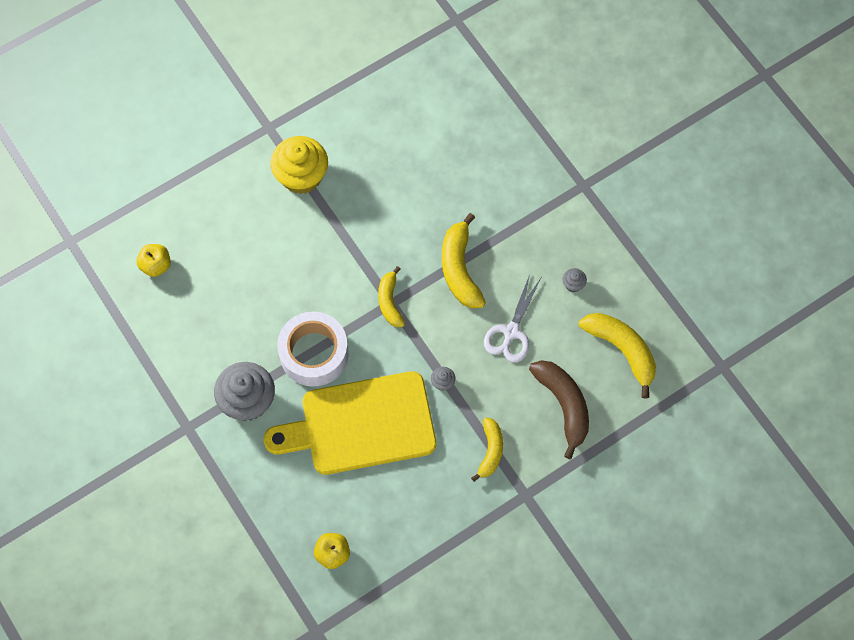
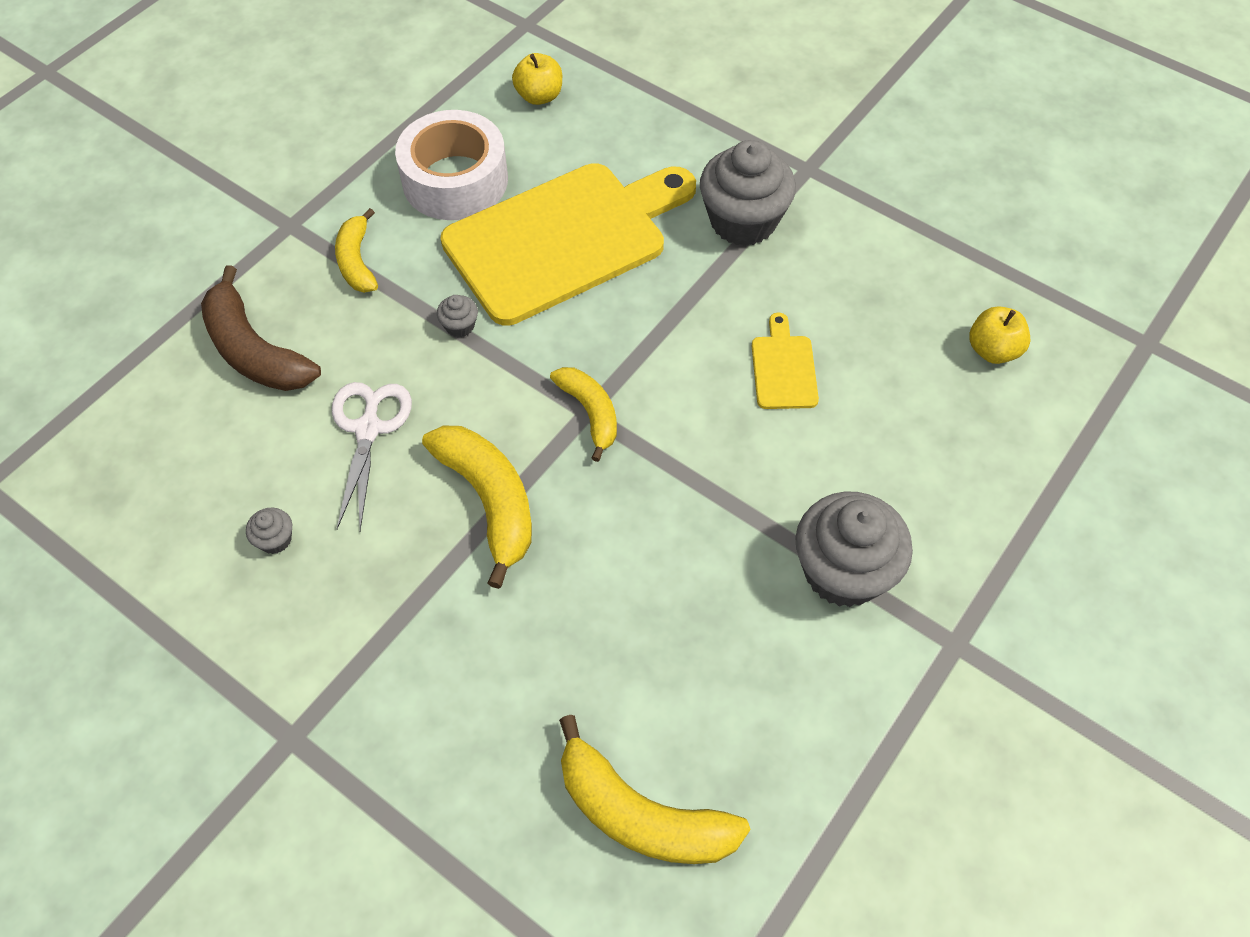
camera: 160 degrees right, 10 degrees down
(274, 293) = (783, 368): none -> yellow cutting board
(301, 176) = (843, 571): yellow cupcake -> grey cupcake
(314, 353) = (677, 305): white tape -> white tape (455, 180)
(622, 350) = (168, 459): yellow banana -> yellow banana (641, 814)

